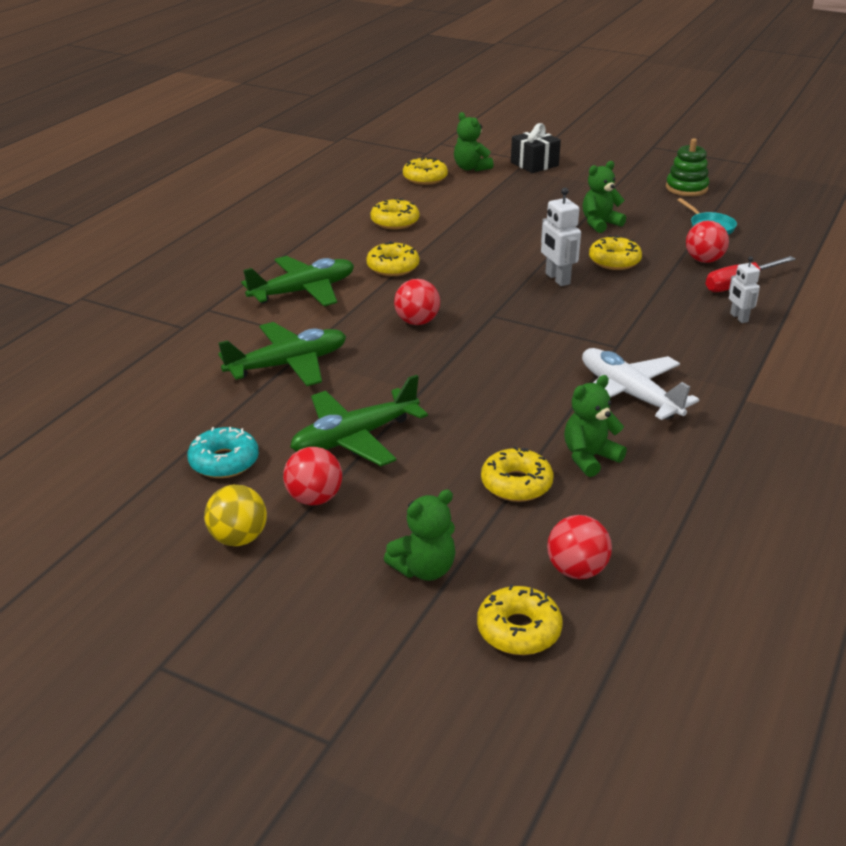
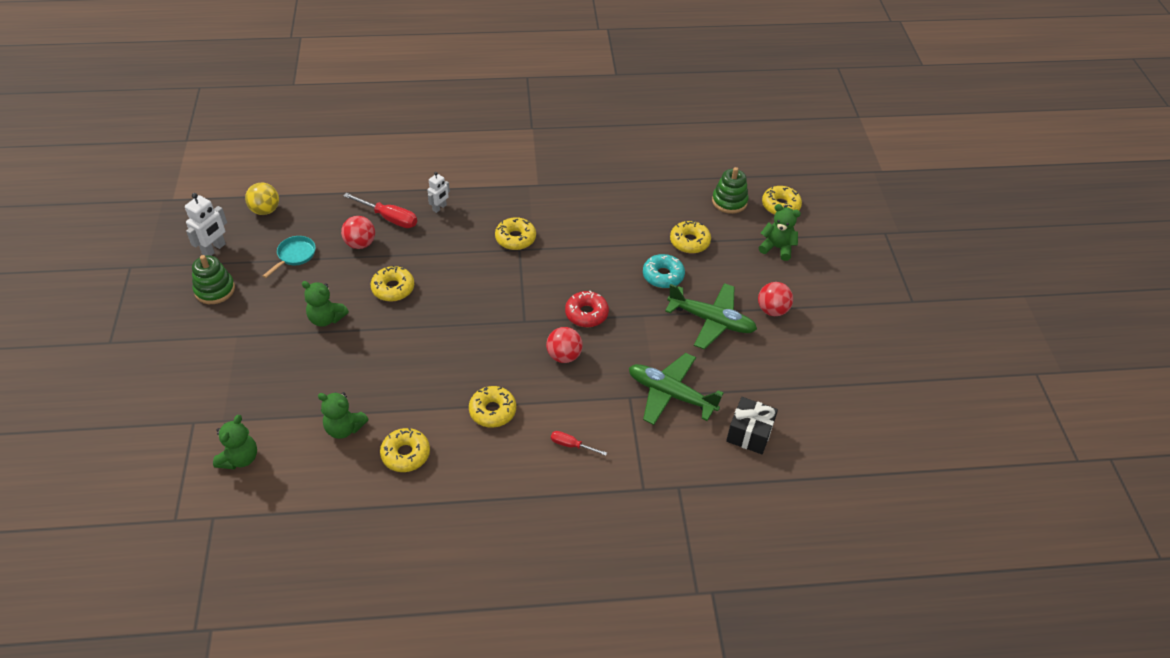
camera: 125 degrees left, 15 degrees up
(224, 462) = (783, 364): turquoise donut -> turquoise donut (663, 276)
(238, 538) = (825, 322): yellow ball -> yellow ball (265, 210)
(304, 291) = (571, 445): green plane -> red screwdriver
(425, 178) = (287, 483): yellow donut -> yellow donut (515, 238)
(463, 355) = (586, 314): none -> red donut
(534, 164) = (204, 413): black gift -> black gift (749, 433)
(557, 279) = (445, 308): white robot -> white robot (214, 249)
(576, 570) = (729, 201): red ball -> green stacking toy
(589, 458) = (643, 224): green teddy bear -> green teddy bear (344, 428)
(628, 394) = (570, 228): white plane -> none

